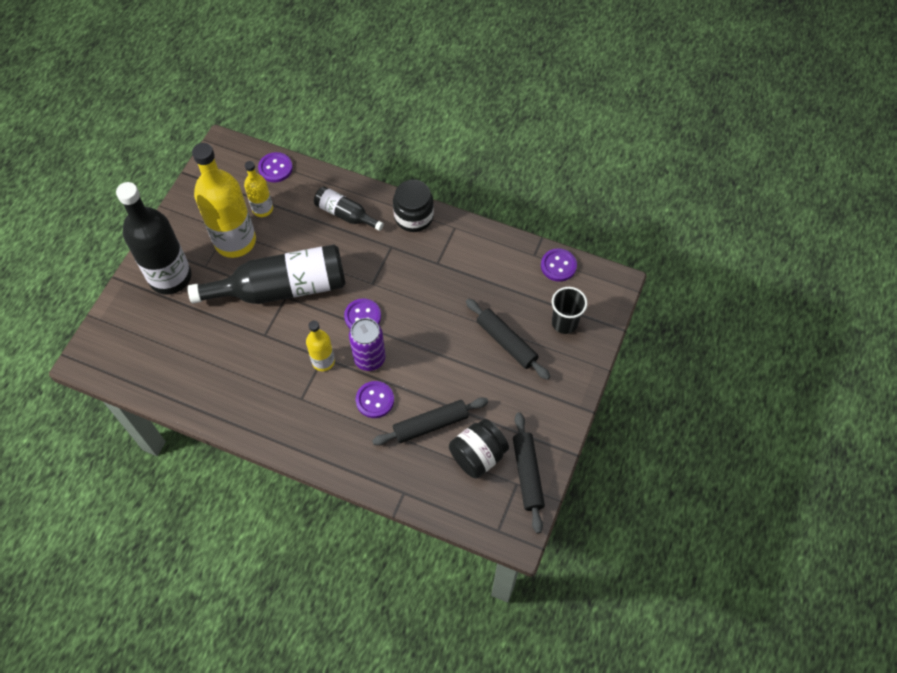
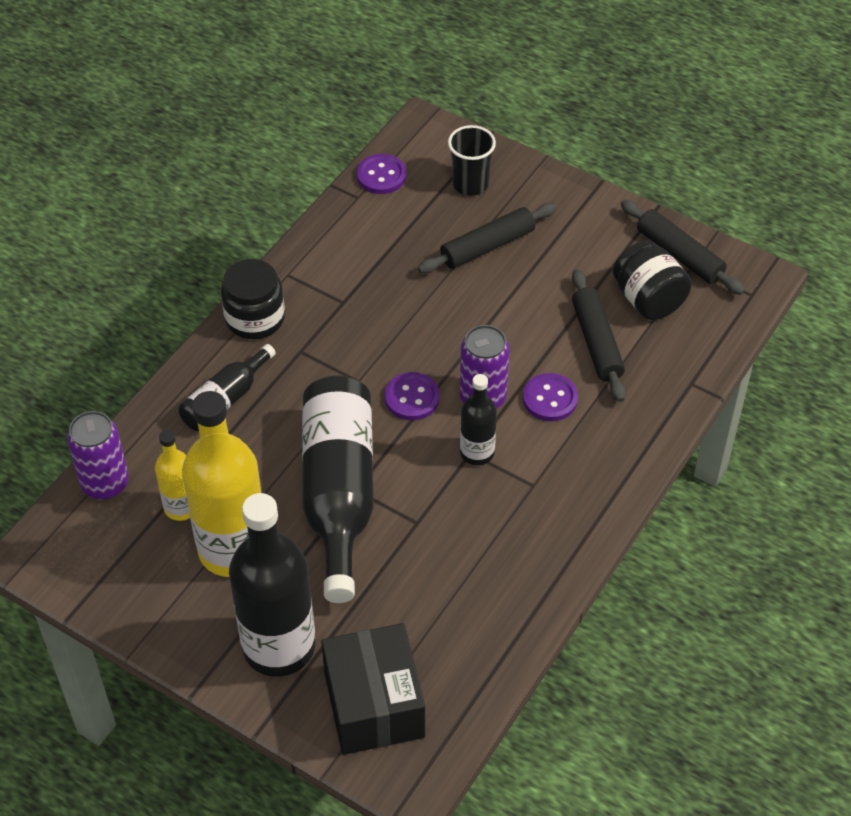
camera: 80 degrees left, 10 degrees down
(134, 332) = (374, 704): none -> black box
(275, 168) = (105, 483): purple button -> purple can
(323, 361) = (477, 452): yellow bottle -> black bottle
(527, 474) = (679, 255): black rolling pin -> black rolling pin turned 45 degrees clockwise

